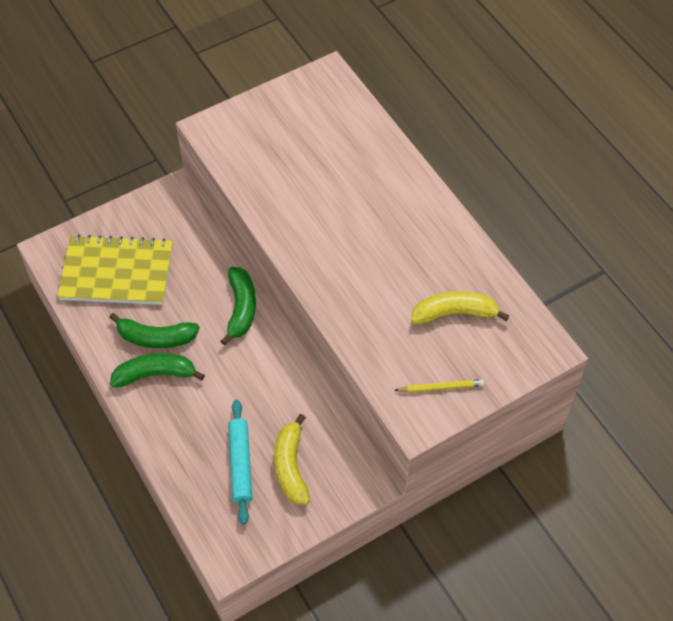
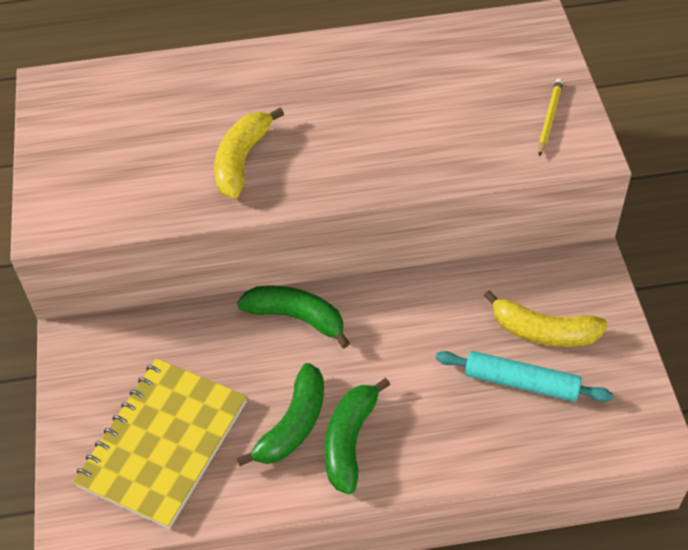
camera: 65 degrees left, 5 degrees down
(455, 313) = (458, 78): yellow banana -> yellow banana (242, 160)

